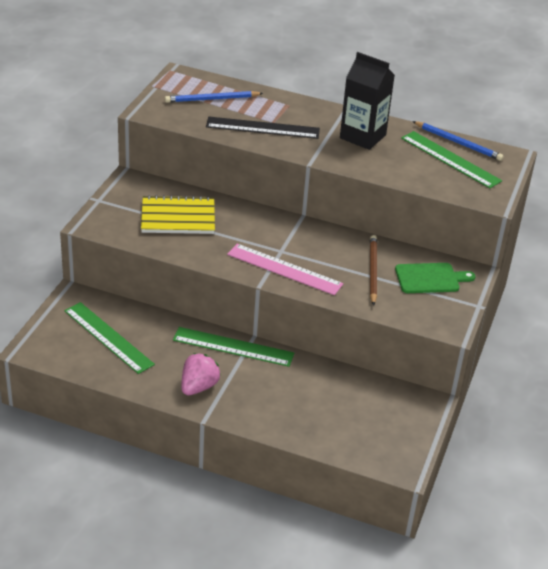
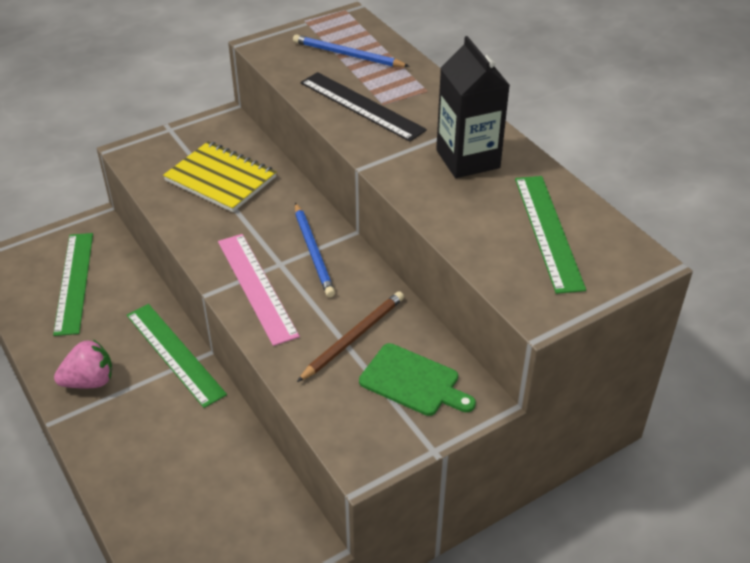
camera: 40 degrees right, 5 degrees up
(458, 143) = (586, 214): blue pencil -> blue pencil (313, 252)

